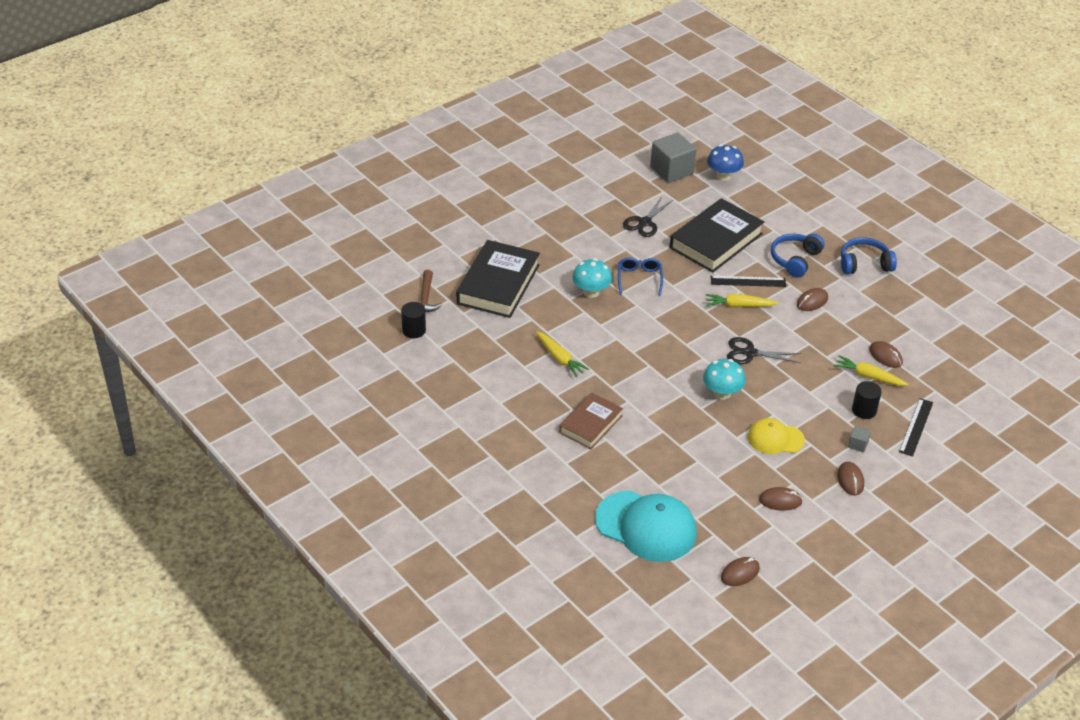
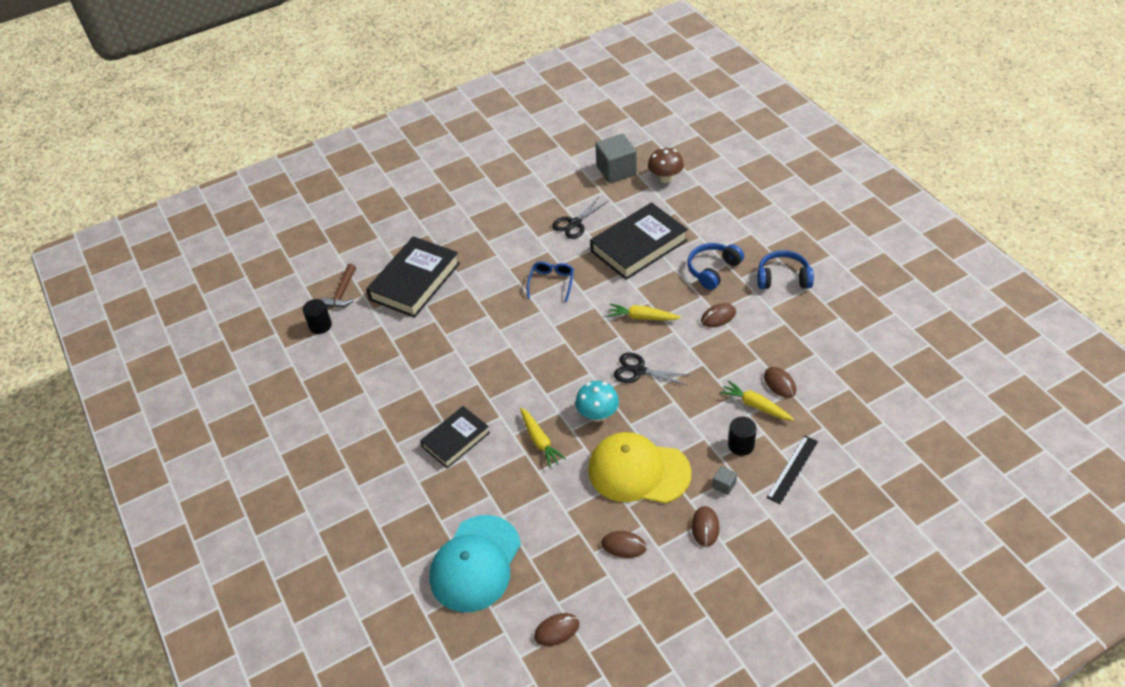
camera: 15 degrees right, 5 degrees up
(560, 358) = (448, 364): yellow carrot -> yellow carrot (540, 441)
(591, 292) = (501, 294): turquoise mushroom -> none
(591, 424) = (456, 440): brown book -> black book
(646, 526) = (475, 563): turquoise cap -> turquoise cap turned 75 degrees clockwise
(723, 176) = (665, 178): blue mushroom -> brown mushroom
(748, 281) = (659, 291): black ruler -> none
(775, 439) = (638, 471): yellow cap -> yellow cap, size x1.74

